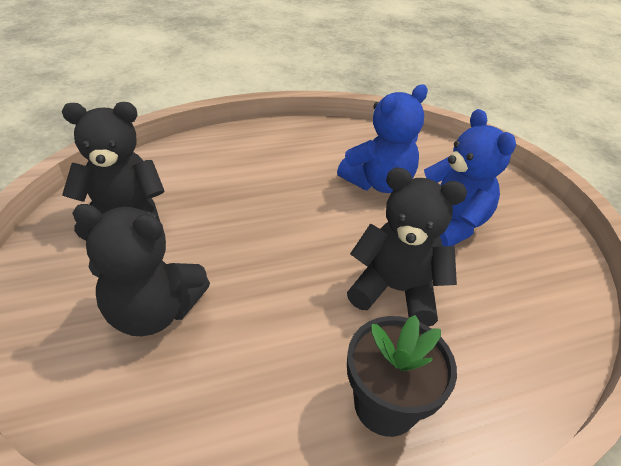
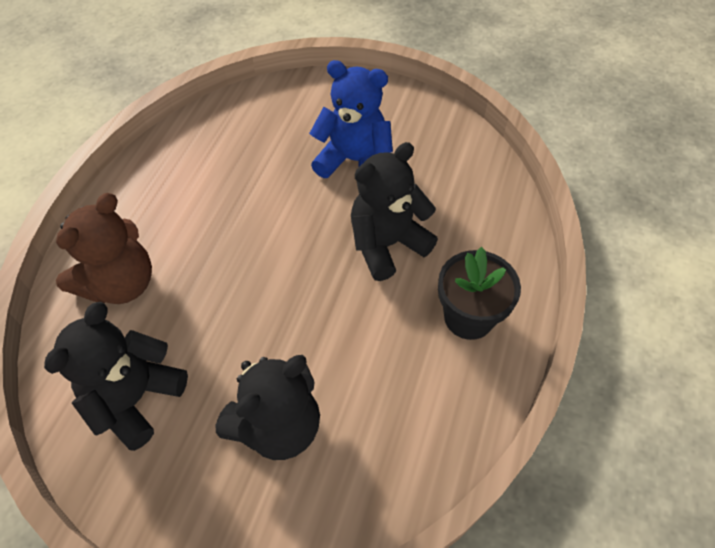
camera: 50 degrees left, 15 degrees up
(212, 164) = (121, 283): none -> brown teddy bear
(378, 183) = (268, 171): blue teddy bear -> none

